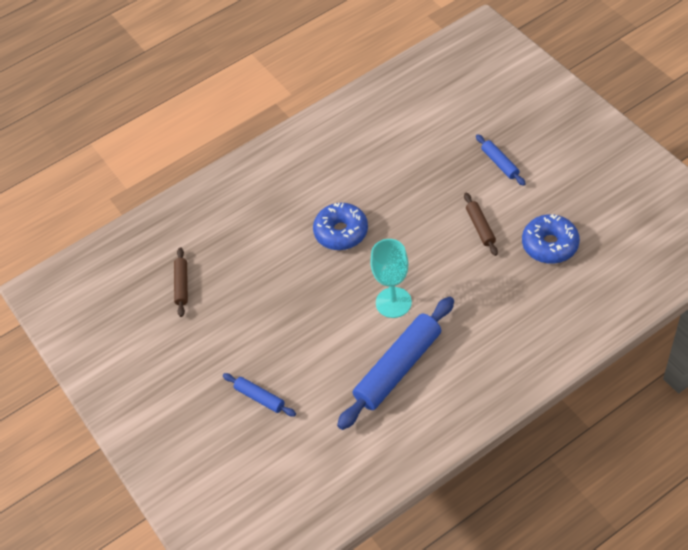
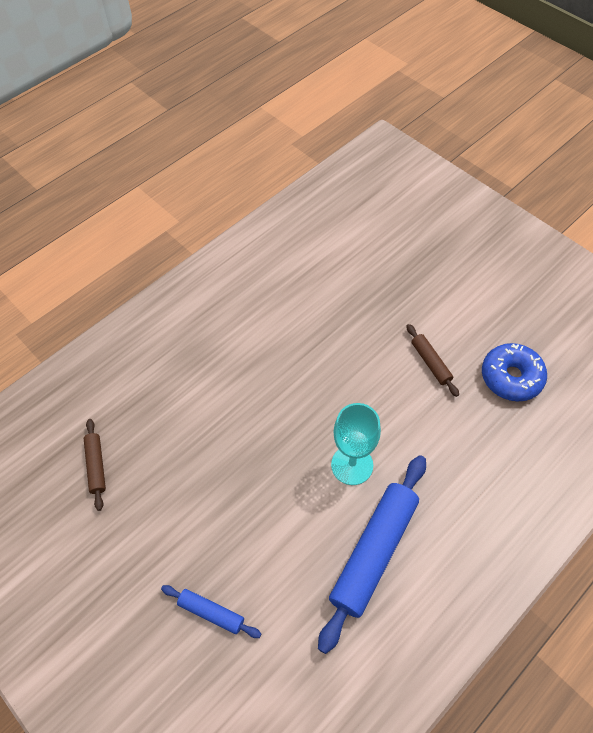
camera: 15 degrees left, 5 degrees up
(341, 232) = (276, 382): blue donut -> none
(500, 163) = (435, 287): blue rolling pin -> none

